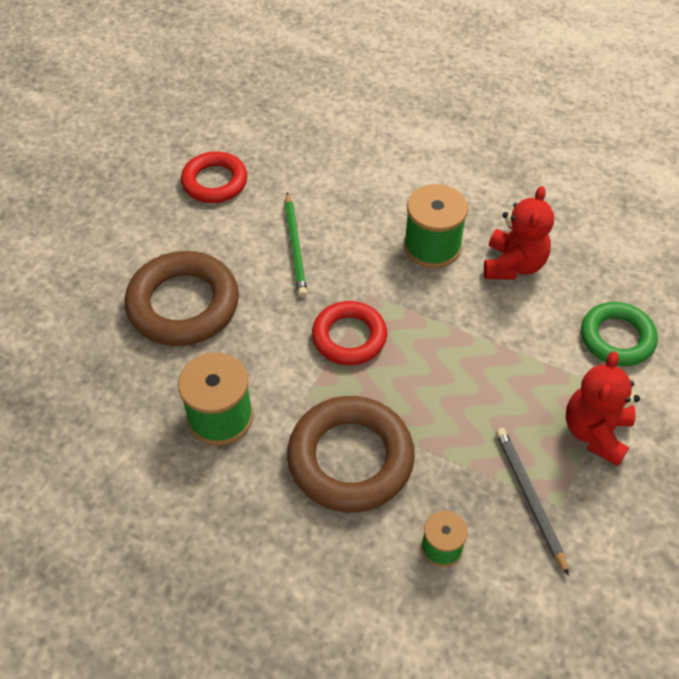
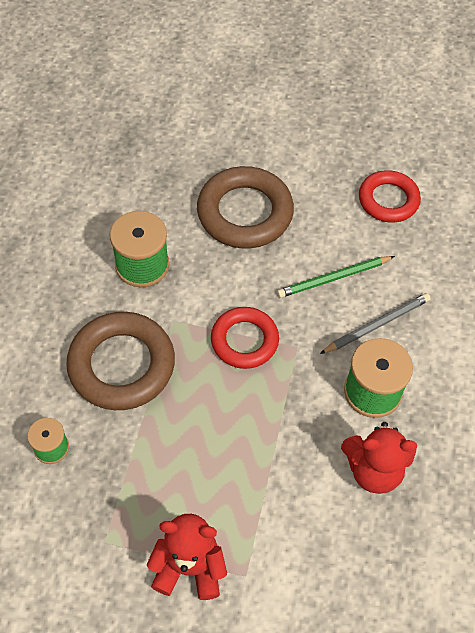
camera: 75 degrees right, 5 degrees up
(529, 498) = (109, 513): grey pencil -> grey pencil (377, 325)
(617, 338) = (308, 581): green ring -> none

